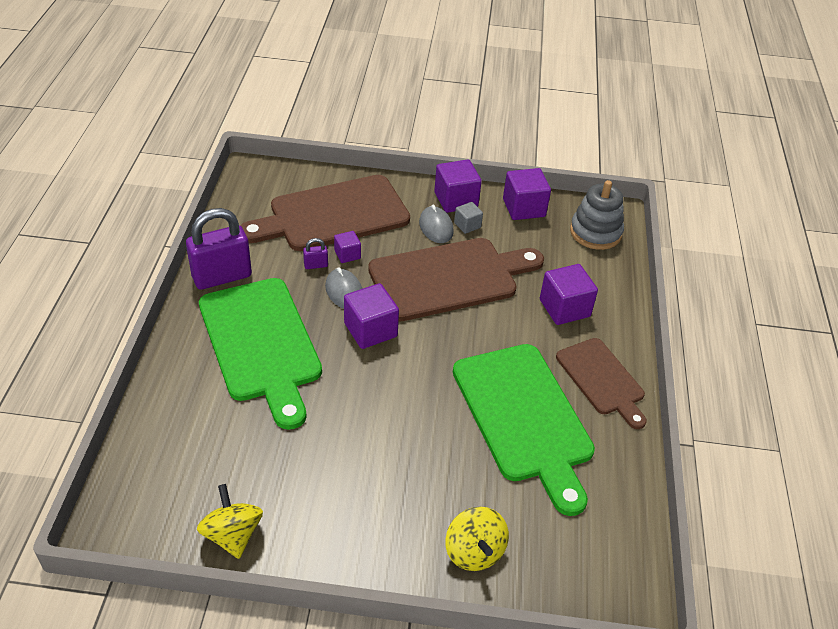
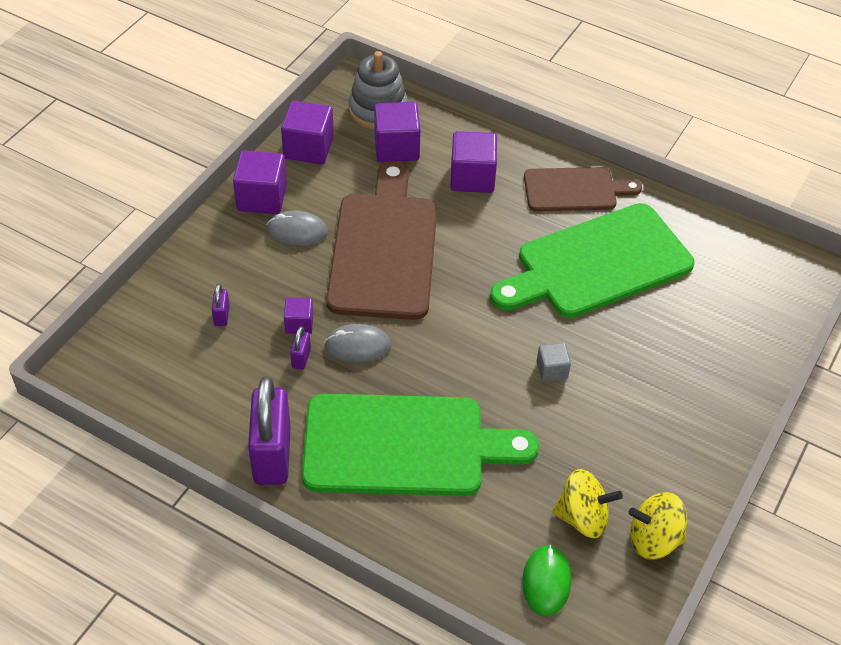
camera: 65 degrees left, 5 degrees up
(164, 467) = (546, 581): none -> green mouse
(333, 215) = (222, 316): brown cutting board -> purple padlock
(370, 330) = (428, 341): purple cube -> purple cube (396, 147)
(467, 225) = (309, 204): grey cube -> grey cube (552, 370)
(474, 552) = (732, 356): yellow spinning top -> yellow spinning top (582, 517)
(524, 418) = (597, 263): green cutting board -> green cutting board turned 150 degrees clockwise

